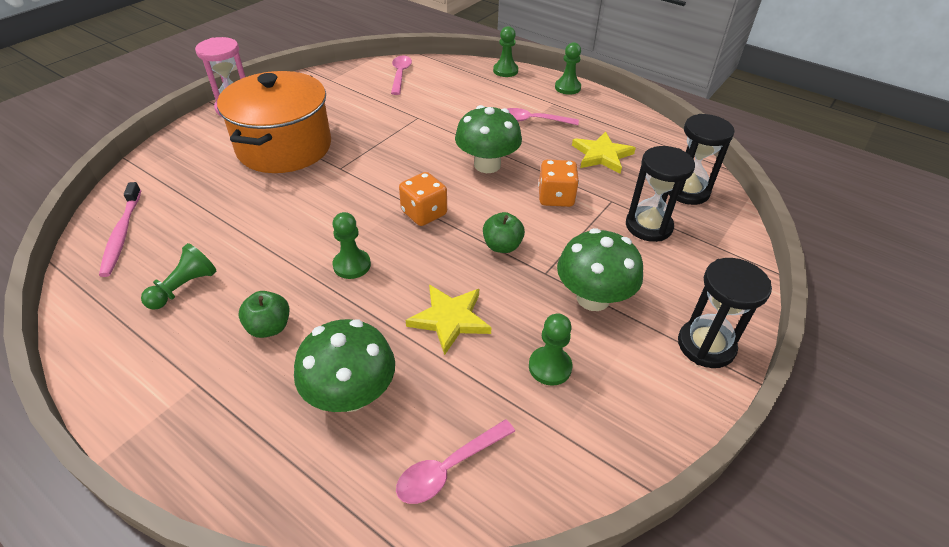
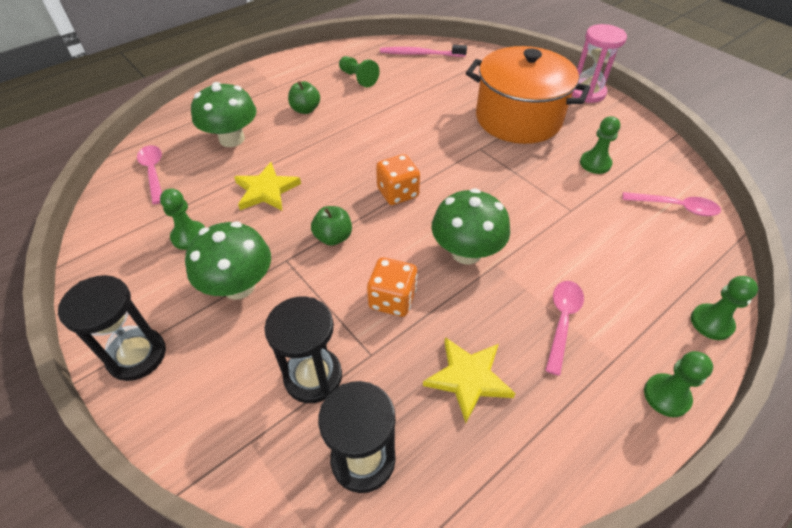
camera: 105 degrees right, 5 degrees up
(352, 265) = (348, 147): green pawn -> green pawn (595, 163)

